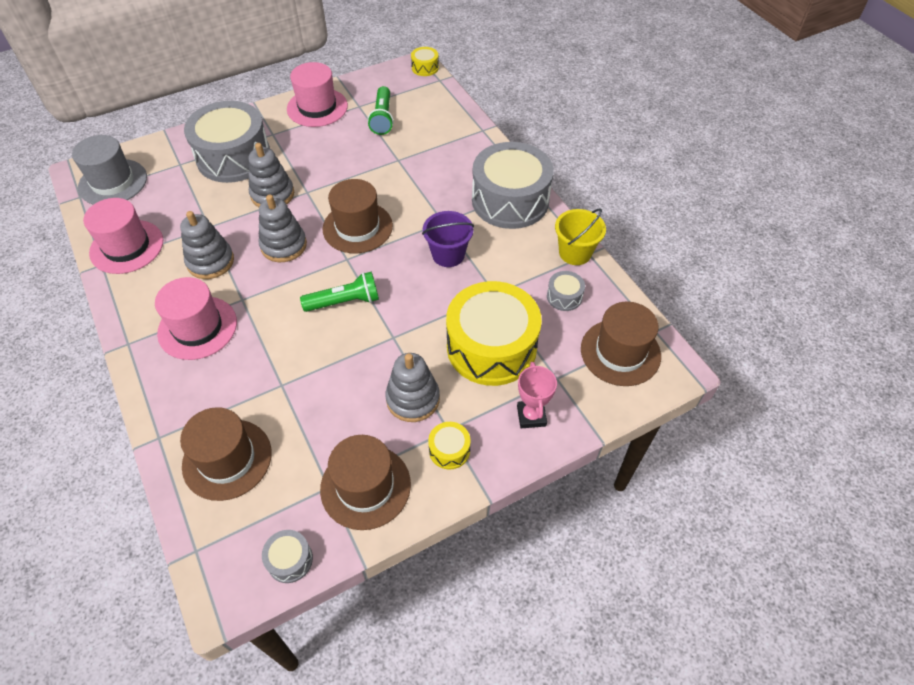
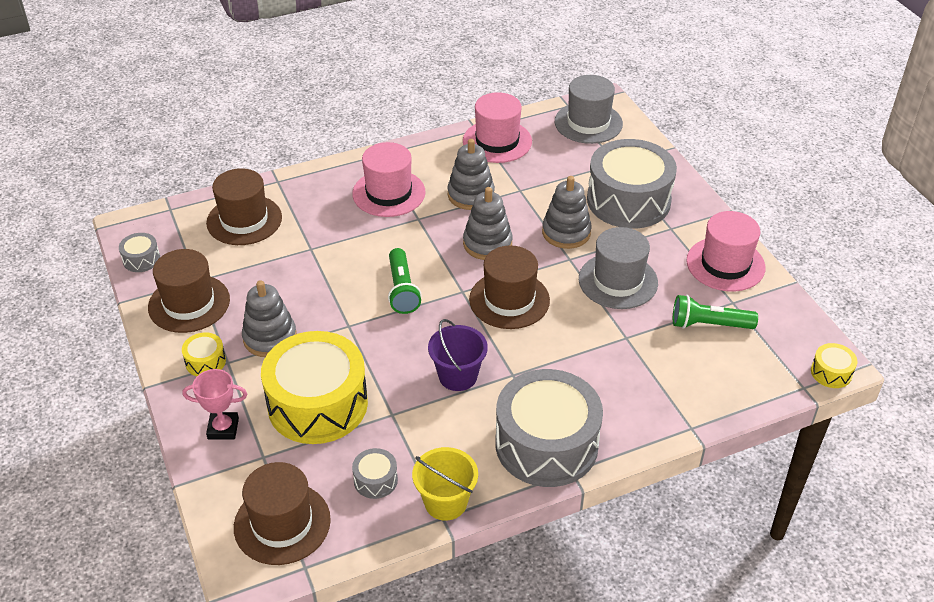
camera: 95 degrees right, 10 degrees down
(335, 164) = (618, 281): none -> grey hat

